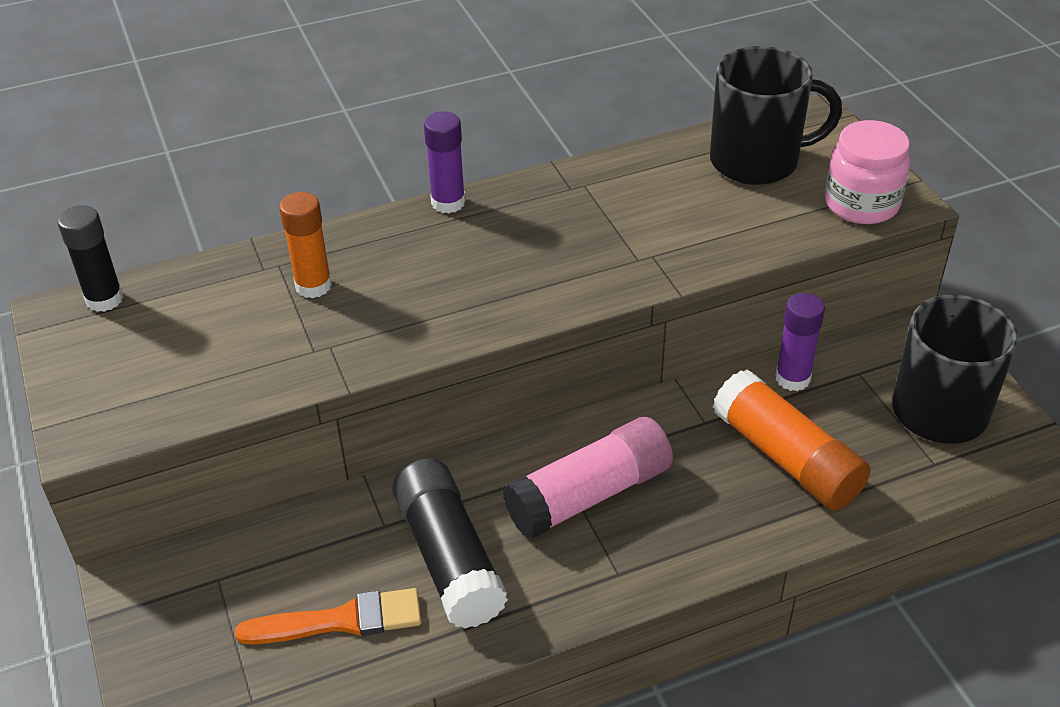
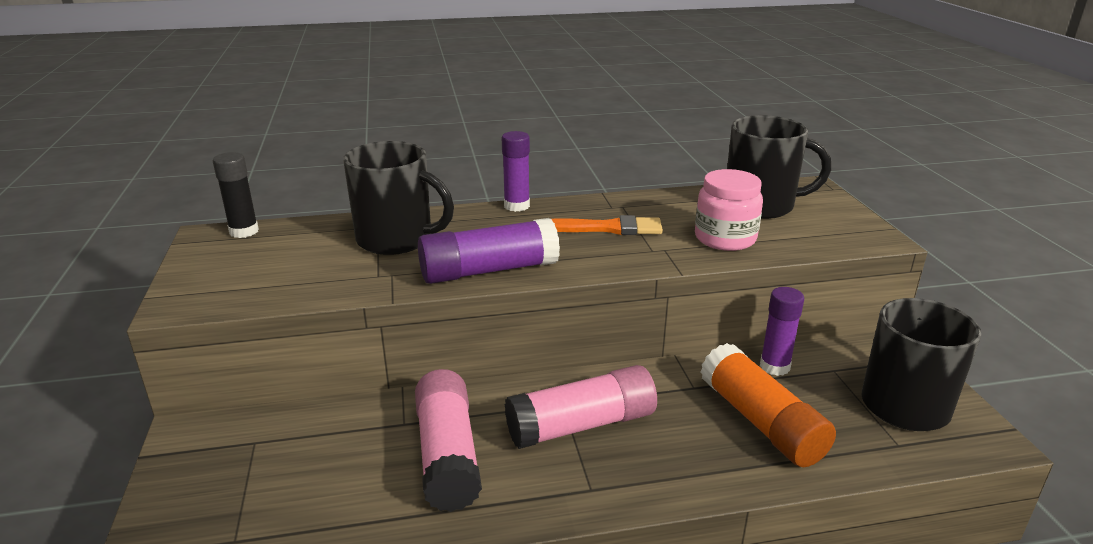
camera: 10 degrees right, 15 degrees down
(313, 286) = (396, 239): orange glue stick -> black mug
(339, 621) = (336, 488): orange brush -> orange brush (607, 228)
(448, 323) = (489, 271): none -> purple glue stick
(449, 558) = (447, 455): black glue stick -> pink glue stick
(861, 204) = (843, 236): pink jar -> pink jar (725, 238)

